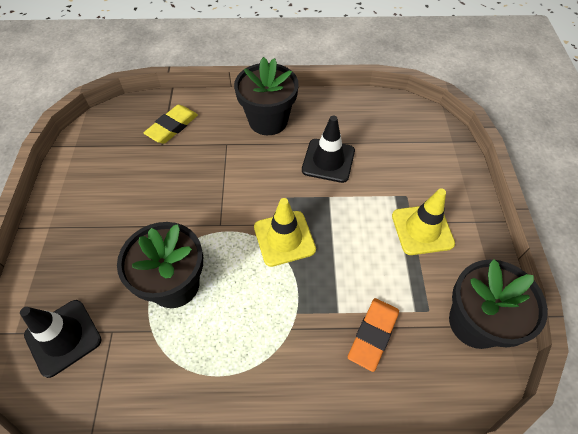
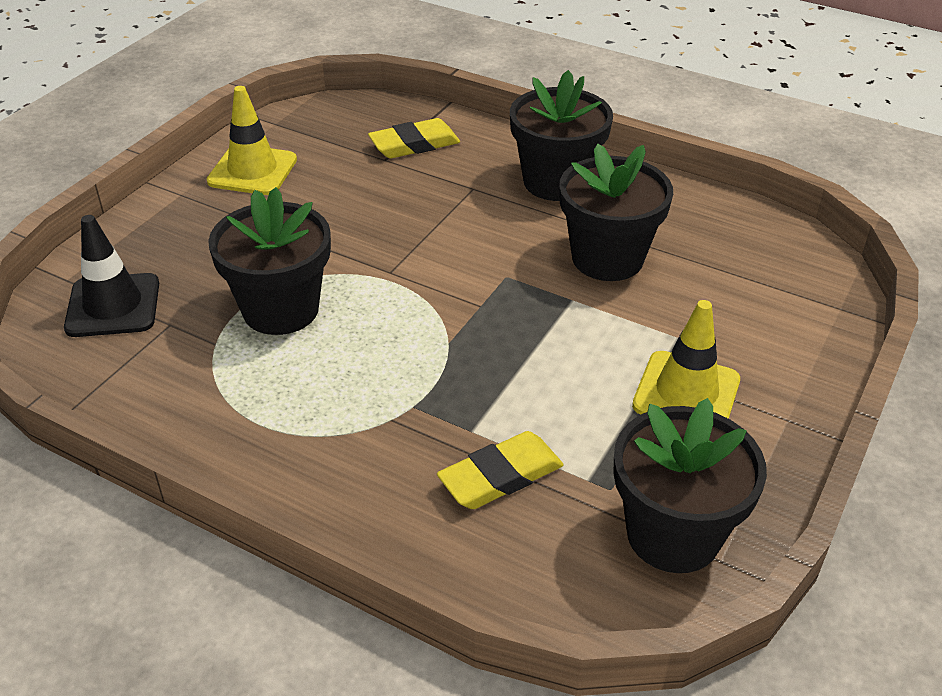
camera: 30 degrees right, 15 degrees down
(284, 238) = (465, 320): yellow traffic cone -> yellow traffic cone (252, 171)
(328, 160) = (607, 258): black traffic cone -> black flower pot
(373, 335) = (500, 476): orange eraser -> yellow eraser

